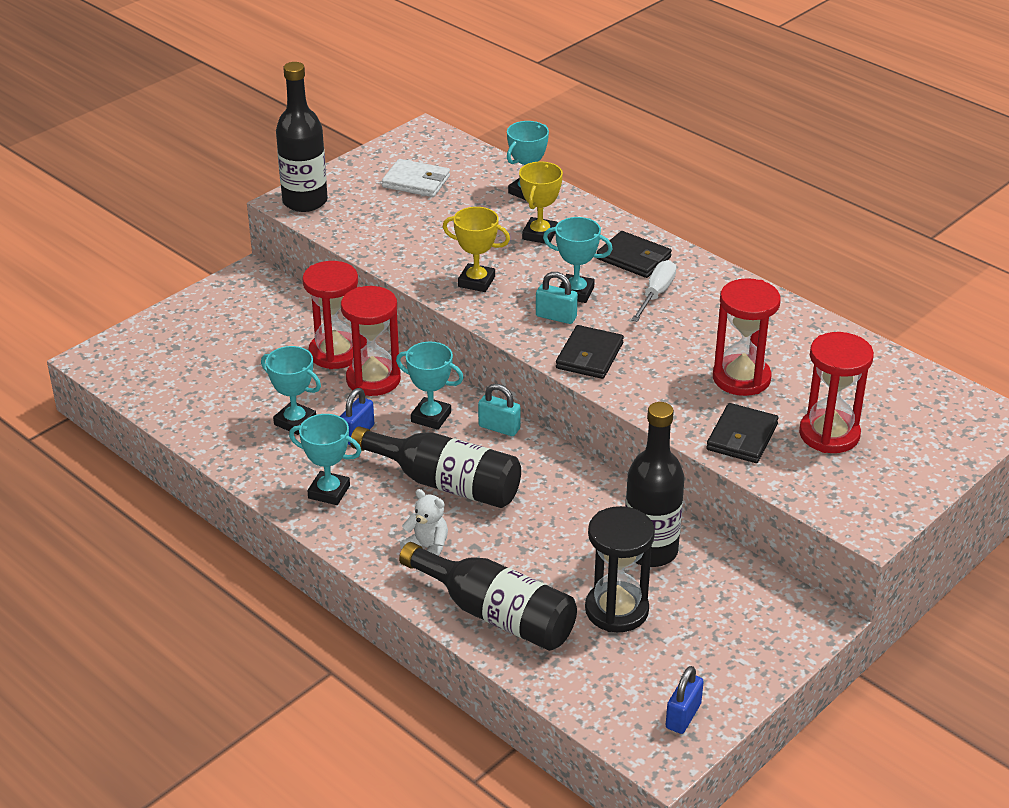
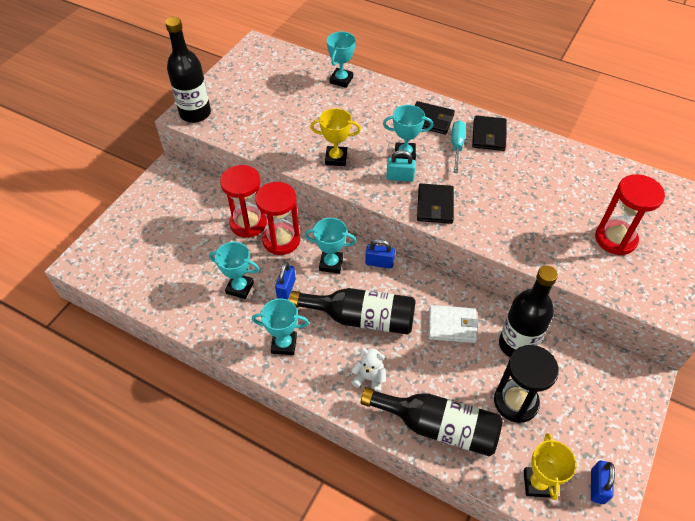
camera: 15 degrees left, 15 degrees up
(416, 182) = (265, 84): white wallet -> white wallet (452, 325)
(499, 428) = (379, 263): turquoise padlock -> blue padlock
(539, 234) = (362, 112): yellow trophy -> yellow trophy (537, 483)
(656, 294) = (457, 146): white screwdriver -> turquoise screwdriver
(741, 378) = (540, 204): red hourglass -> none
(742, 437) = (562, 253): black wallet -> black wallet (488, 135)

